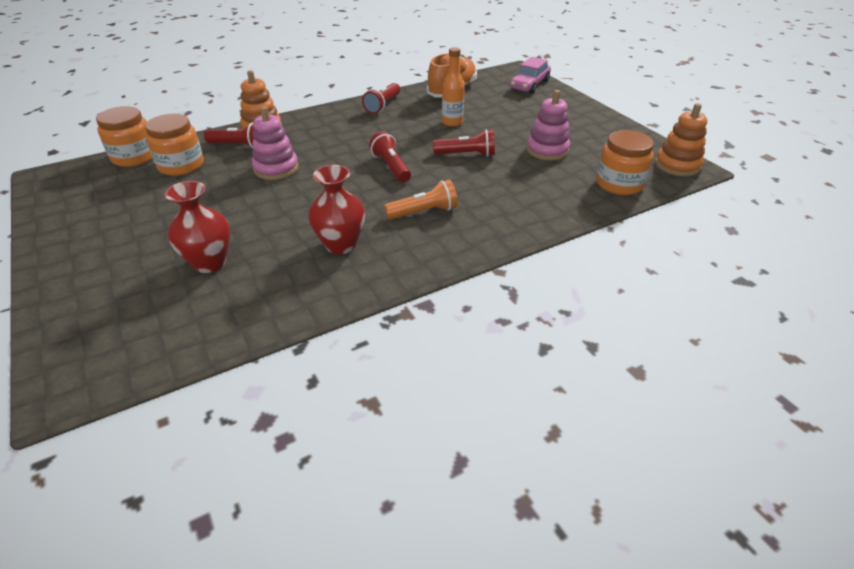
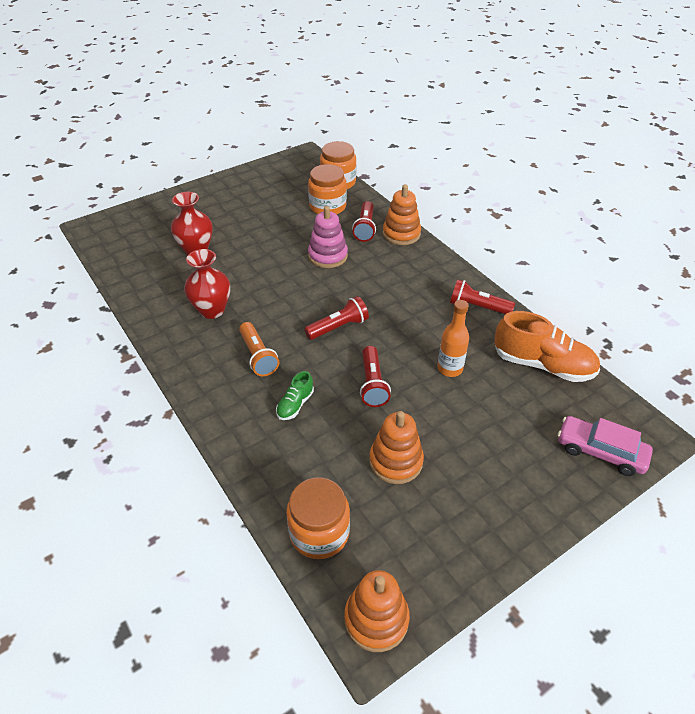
camera: 85 degrees right, 5 degrees up
(489, 192) = (295, 404): none -> green shoe
(547, 150) = (396, 461): pink stacking toy -> orange stacking toy

